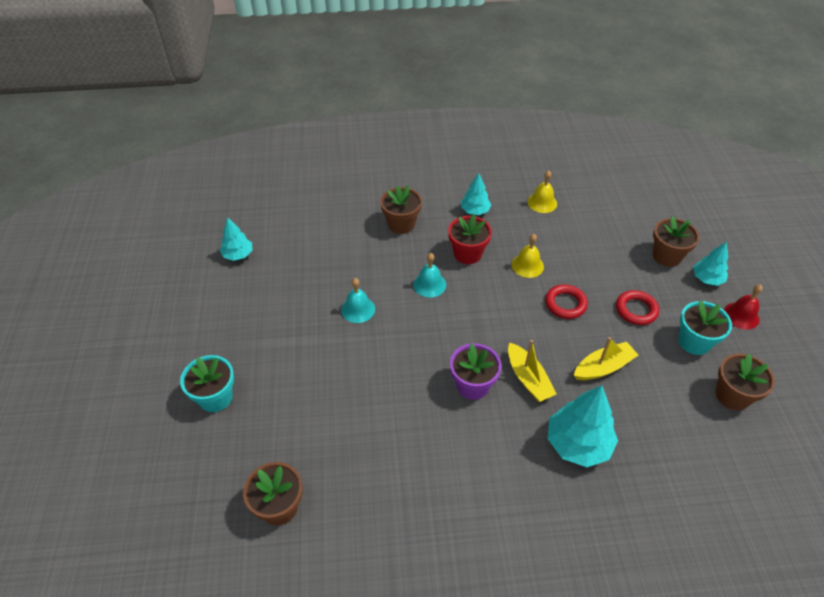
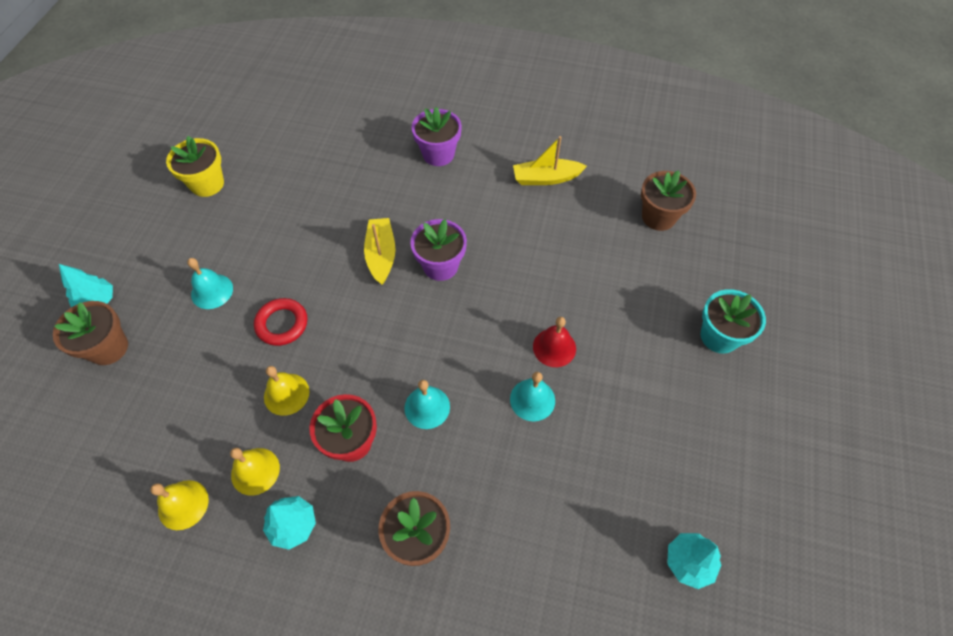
camera: 160 degrees left, 10 degrees up
(515, 225) = (255, 471): none -> yellow bell
(542, 510) = (438, 154): none -> purple flower pot
(578, 444) = (375, 188): turquoise tree -> none
(603, 367) = (299, 243): yellow boat -> yellow boat (546, 178)
(636, 310) = (212, 291): red ring -> turquoise bell
(694, 342) = (188, 239): turquoise flower pot -> none
(732, 396) = (207, 184): brown flower pot -> yellow flower pot
(741, 315) = (112, 250): red bell -> red bell (554, 347)

